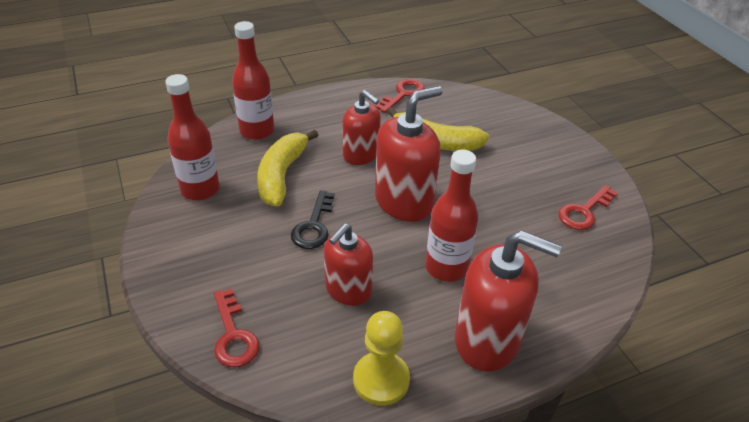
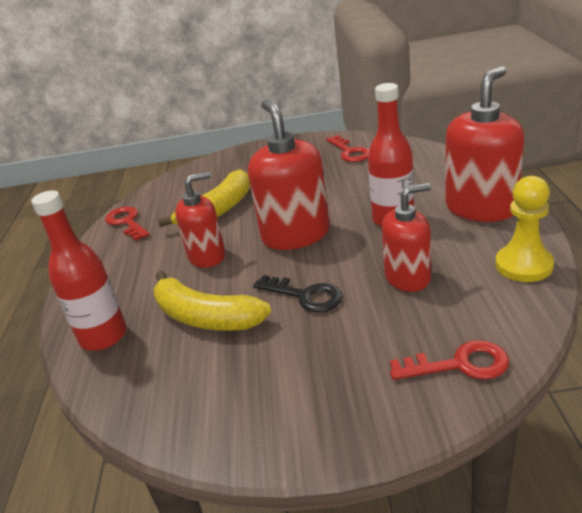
camera: 65 degrees left, 10 degrees down
(200, 189) = (189, 395): red bottle -> none
(348, 290) = (407, 277): red soap dispenser -> red soap dispenser turned 75 degrees counterclockwise

